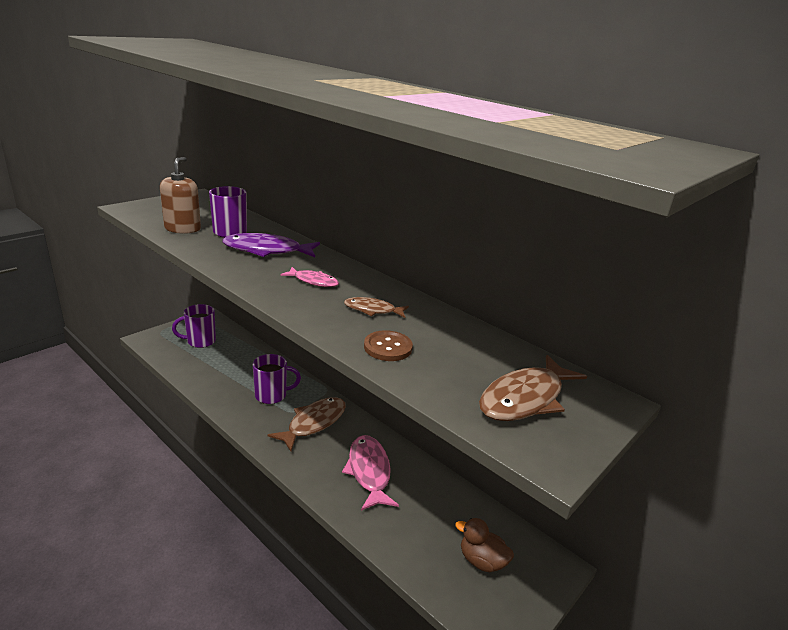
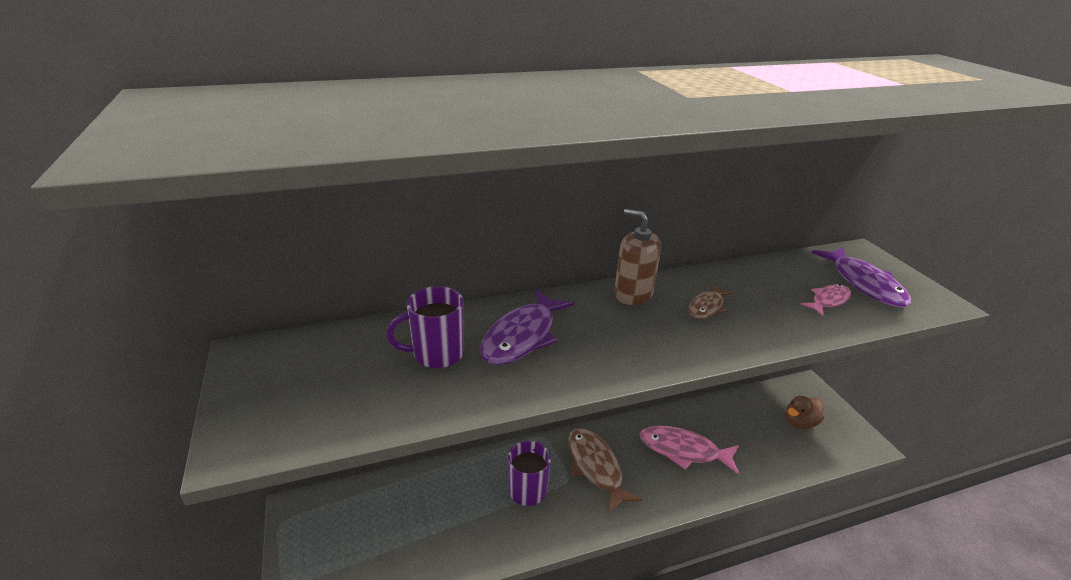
camera: 60 degrees left, 5 degrees up
(182, 229) = (392, 397): brown soap dispenser -> brown soap dispenser (633, 294)
(200, 341) = (355, 534): purple mug -> none
(313, 281) = (628, 325): pink fish -> pink fish (828, 300)
(388, 347) = (784, 321): brown button -> none
(525, 398) = (864, 284): brown fish -> purple fish

